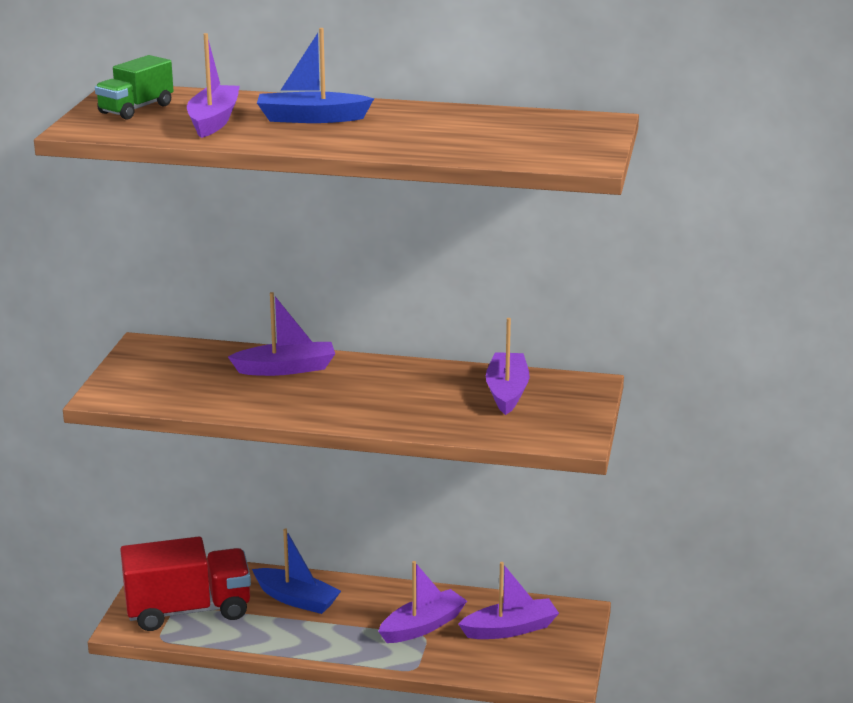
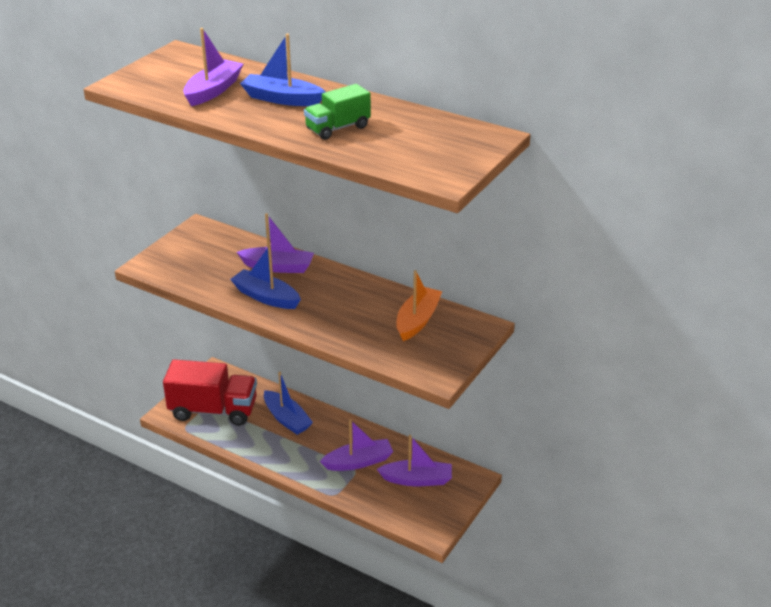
camera: 20 degrees right, 10 degrees up
(136, 109) = (172, 70): green truck -> green truck (338, 128)
(295, 401) = (266, 297): none -> blue boat
(507, 392) = (417, 320): purple boat -> orange boat

